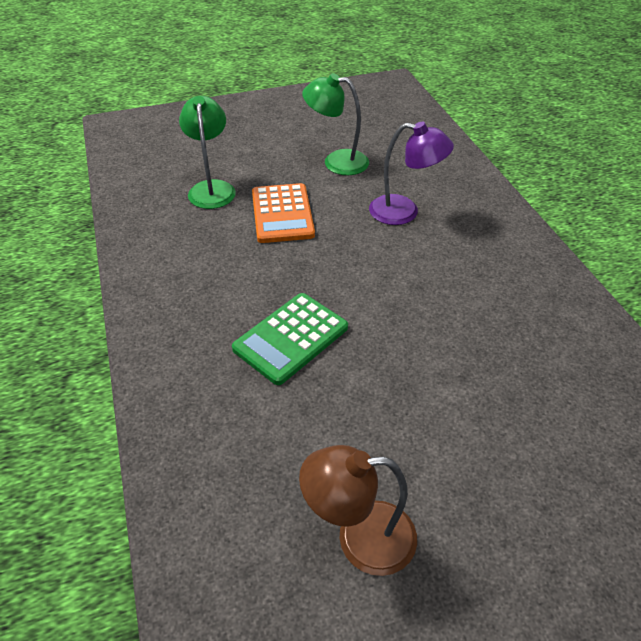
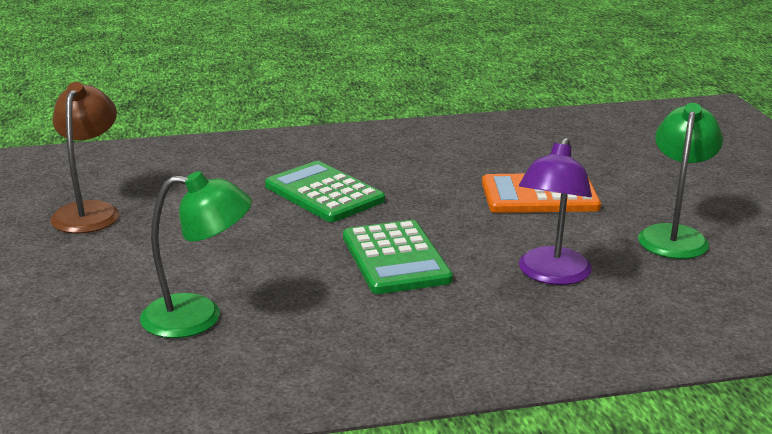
camera: 95 degrees right, 20 degrees down
(212, 188) = (589, 158): green lamp -> green lamp (198, 317)
(402, 284) = (395, 258): none -> green calculator

